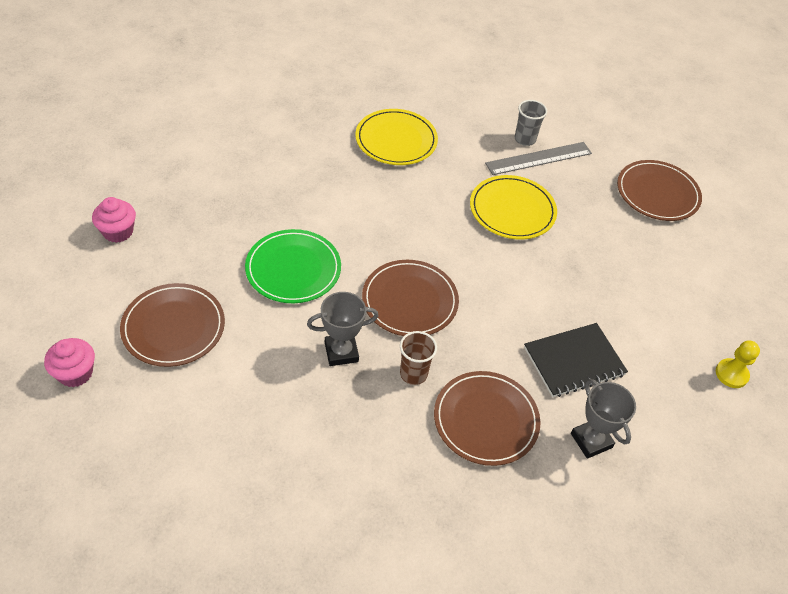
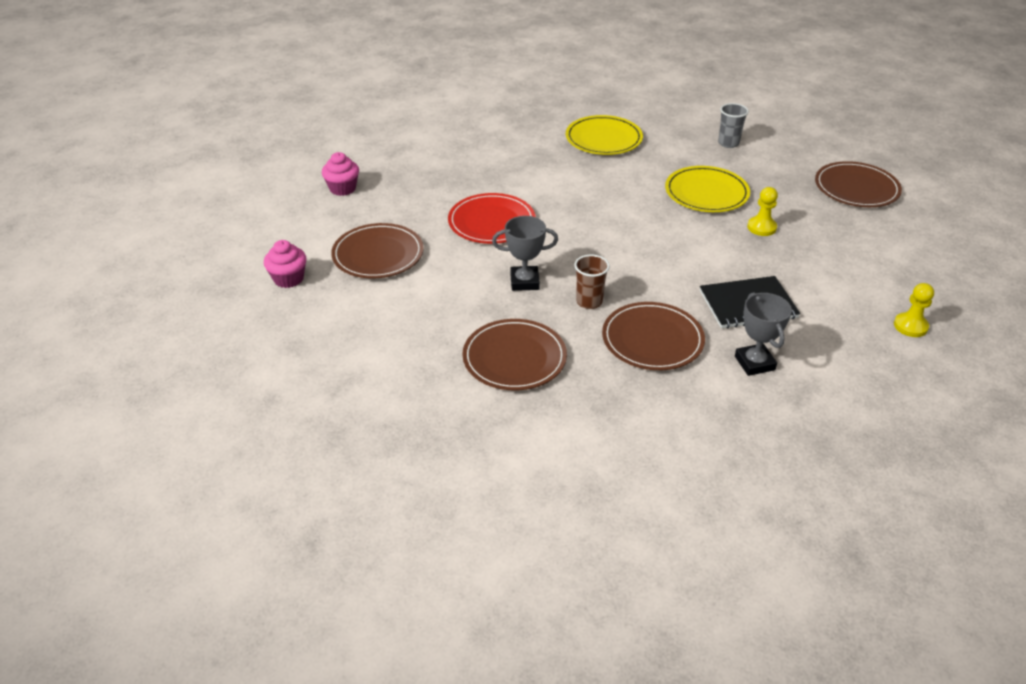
camera: 15 degrees right, 10 degrees down
(293, 269) = (491, 222): green plate -> red plate
(410, 301) = (595, 250): brown plate -> brown plate (514, 358)
(538, 158) = (739, 157): grey ruler -> none
(573, 254) = (761, 227): none -> yellow pawn

